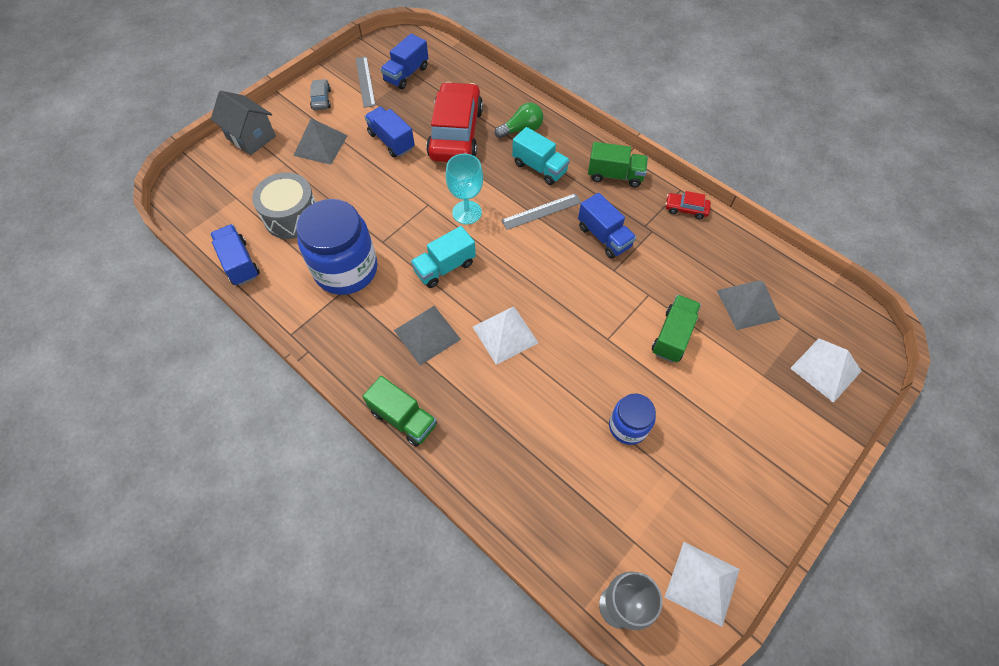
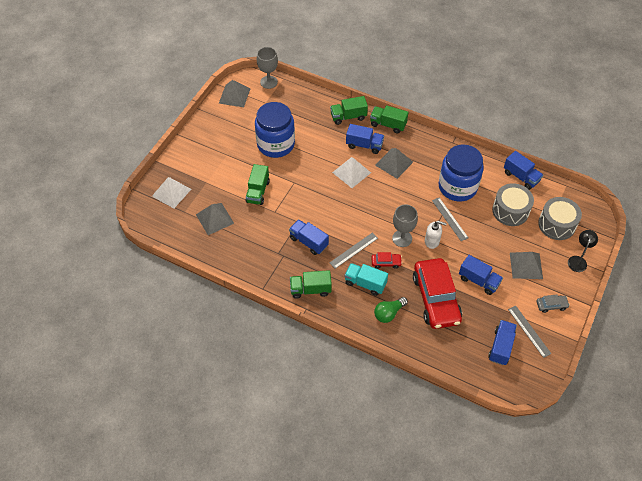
camera: 165 degrees right, 5 degrees down
(242, 184) = (556, 224): none -> grey drum
(251, 137) = (578, 260): grey house -> black lamp
(321, 99) = (551, 305): grey car -> grey car turned 75 degrees counterclockwise
(385, 224) = (449, 219): none -> grey ruler
(426, 200) = (432, 241): none -> white soap dispenser
(444, 267) = (400, 201): turquoise truck -> none
(464, 383) = (364, 145): none -> blue truck
(467, 212) = (402, 238): turquoise goblet -> grey goblet
(472, 457) = (348, 117): none -> green truck
(628, 426) = (276, 144): blue jar -> blue jar, size x1.86
(686, 209) = (257, 274): red car -> red car (386, 262)
(702, 583) = (234, 95): white pyramid -> grey pyramid

